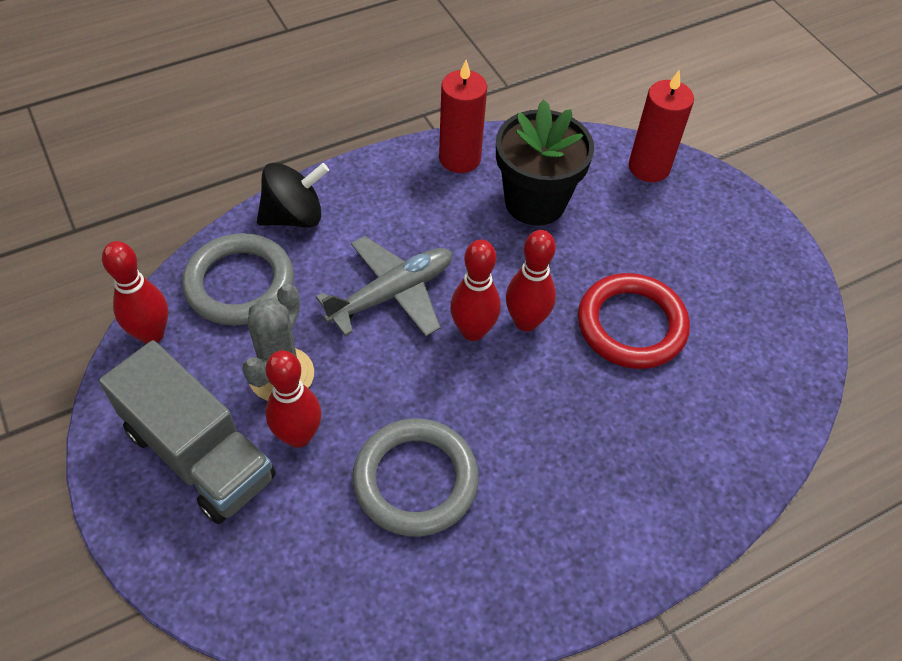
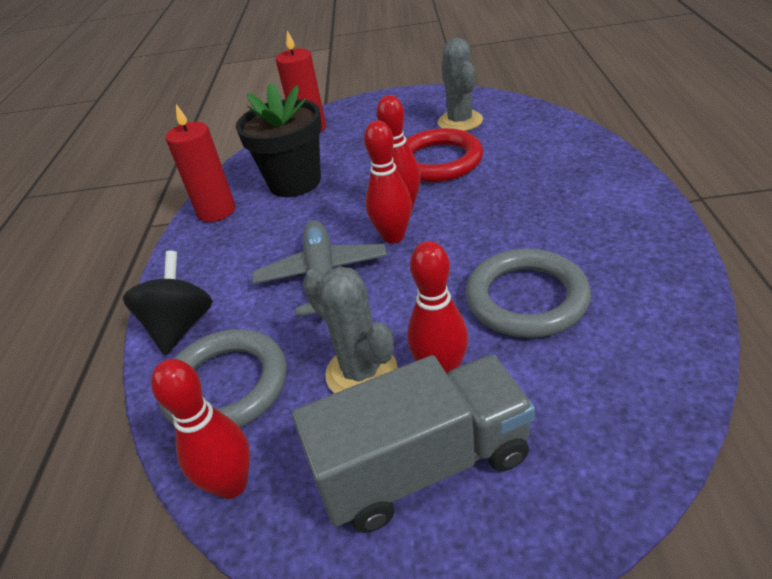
camera: 55 degrees left, 15 degrees down
(734, 319) = (460, 121): none -> grey cactus

